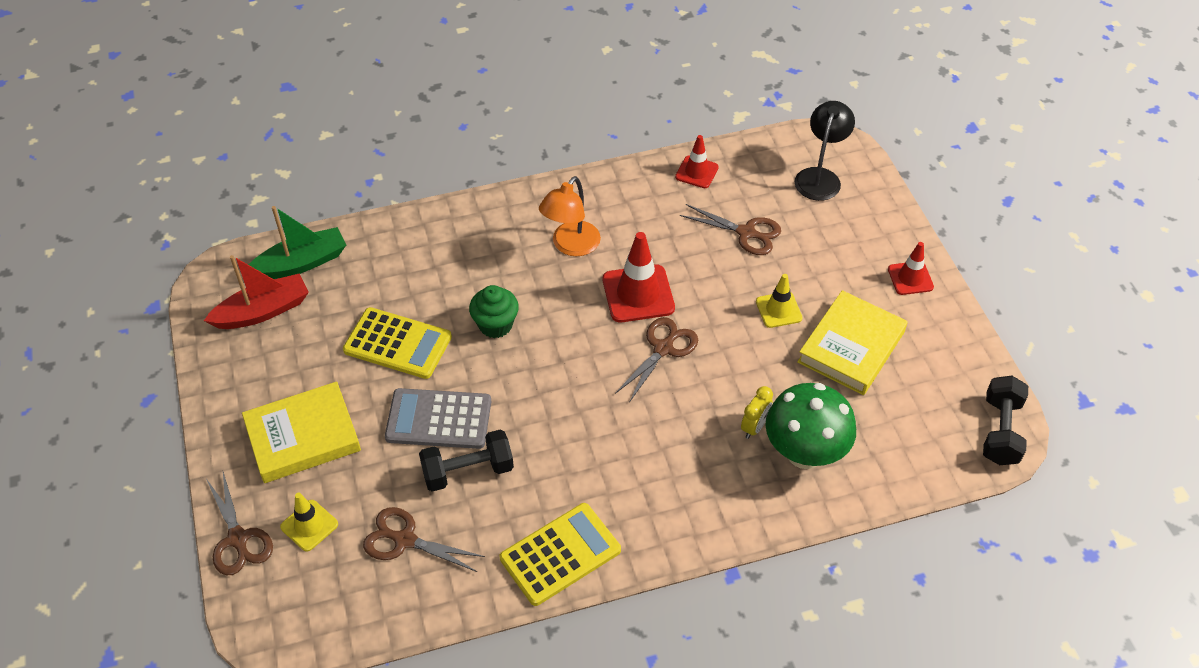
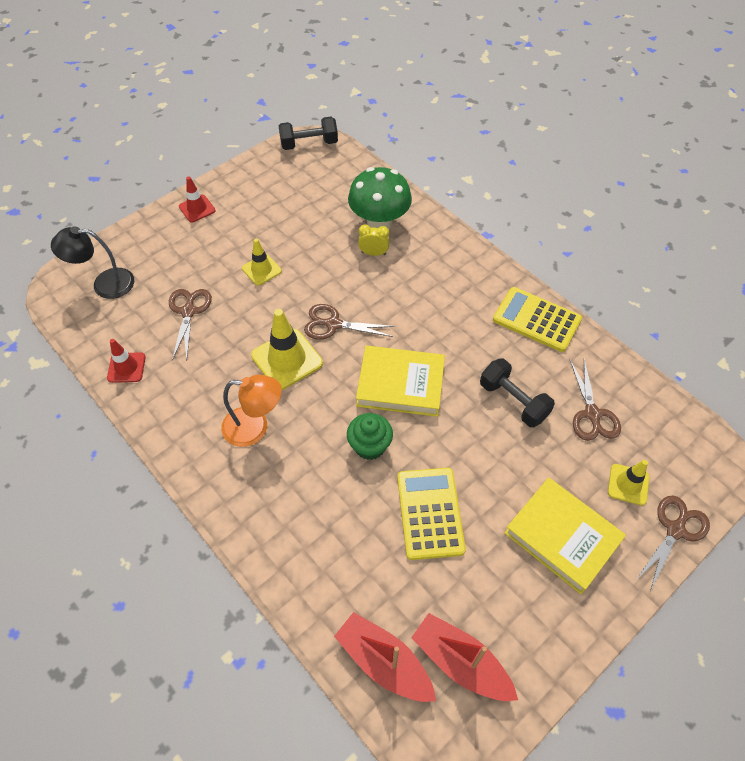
camera: 115 degrees left, 5 degrees up
(301, 263) = (384, 662): green boat -> red boat
(438, 419) = (483, 442): grey calculator -> none
(638, 294) = (287, 359): red traffic cone -> yellow traffic cone
(851, 347) = (277, 223): yellow book -> yellow book (400, 384)

